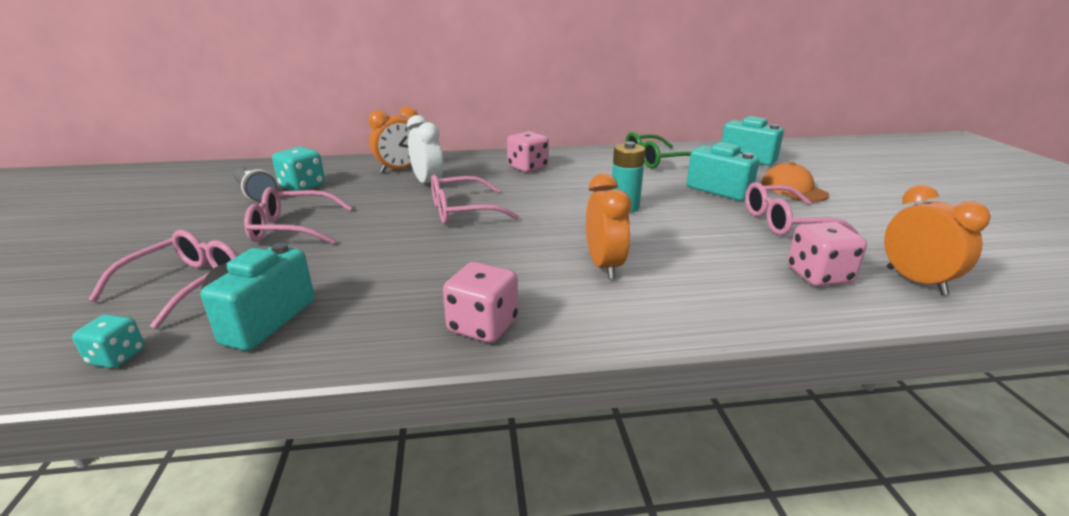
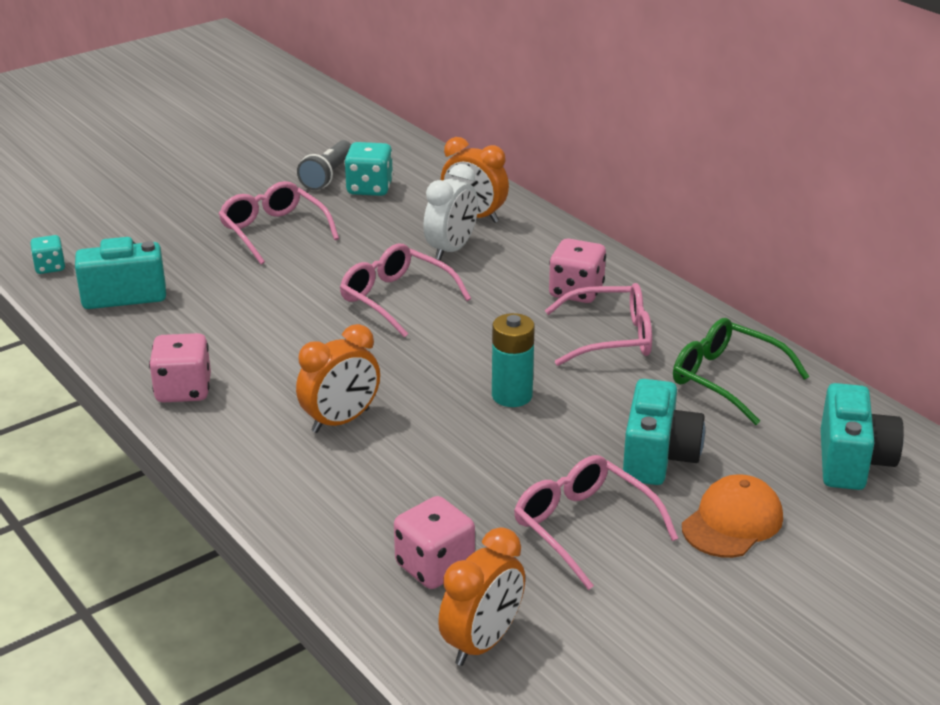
camera: 60 degrees right, 5 degrees up
(186, 285) = (147, 239): pink glasses -> pink glasses (611, 337)

